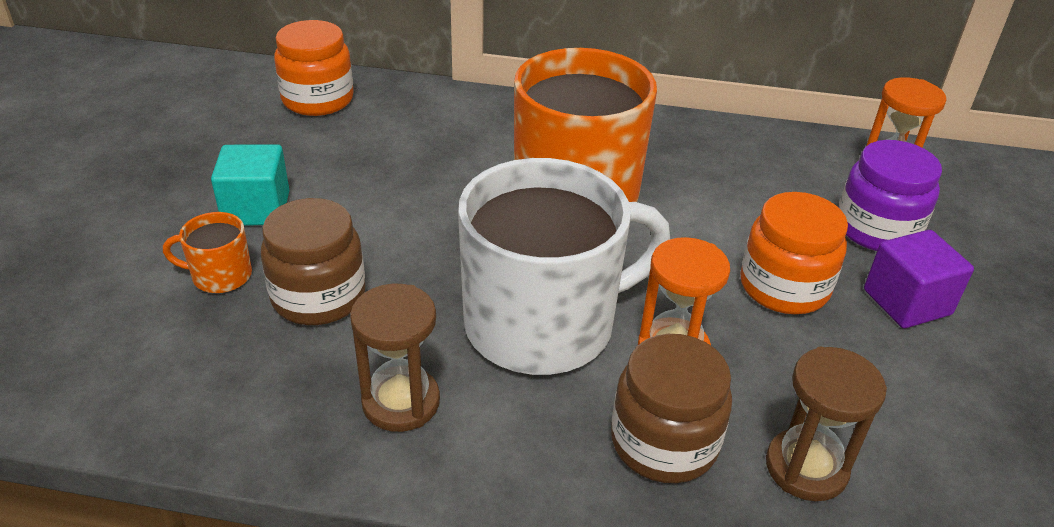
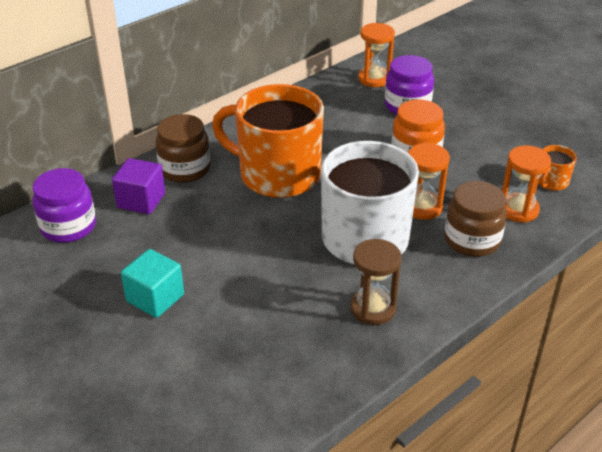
camera: 50 degrees left, 0 degrees up
(220, 275) = (203, 337): orange mug -> orange mug (551, 182)
(318, 99) = (68, 226): orange jar -> purple jar
(318, 296) = (264, 305): brown jar -> brown jar (185, 169)
(806, 468) = (518, 210): brown hourglass -> orange hourglass
(907, 302) = (458, 127): purple cube -> purple cube (141, 200)

